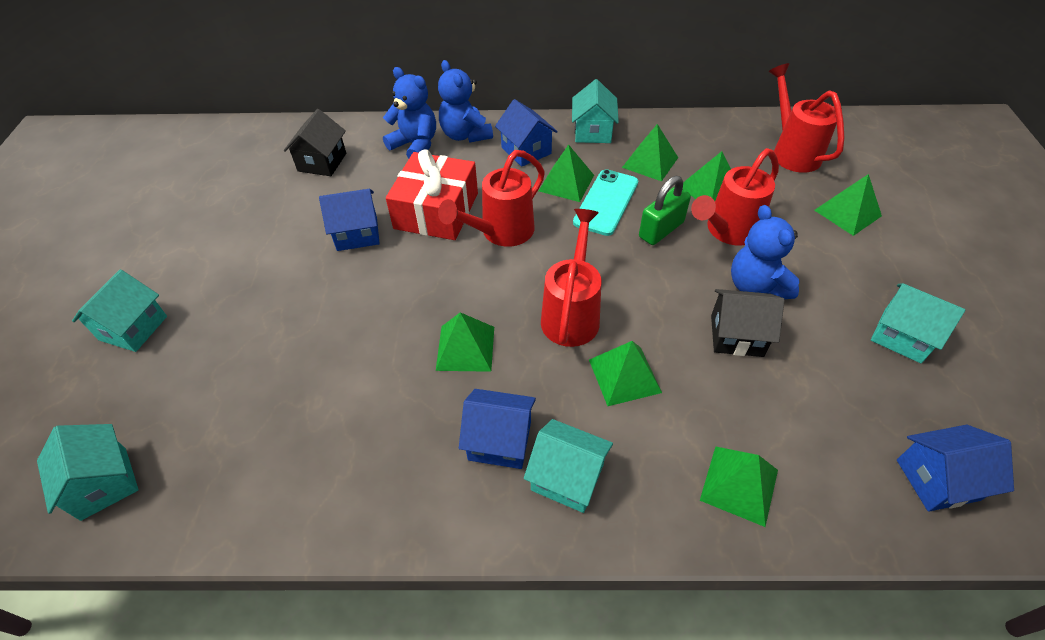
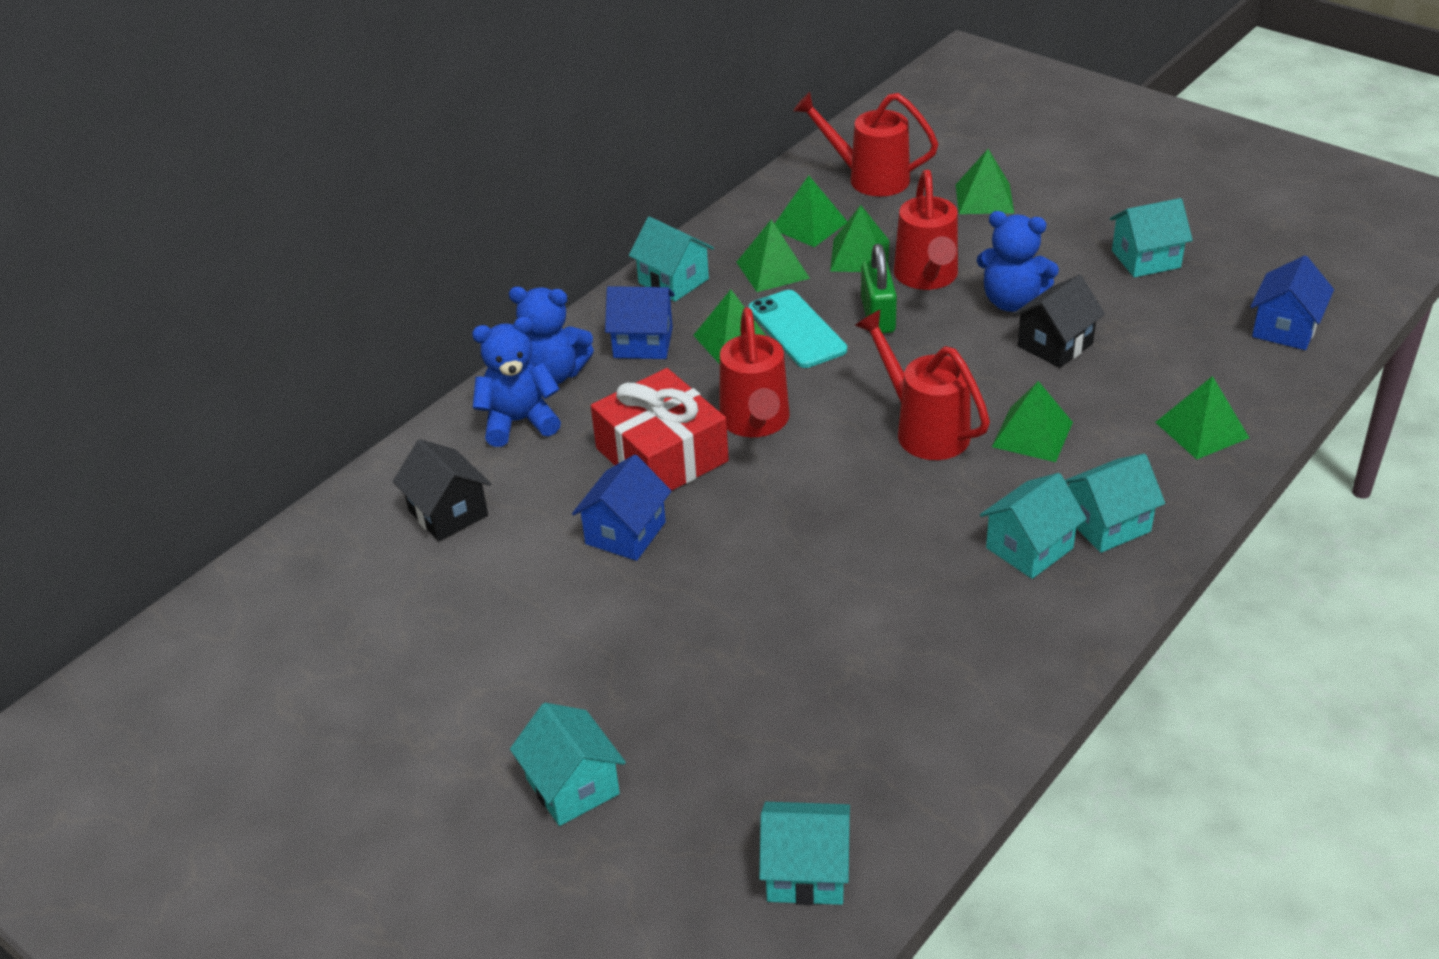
camera: 50 degrees left, 10 degrees down
(465, 348) = (893, 521): green pyramid -> green pyramid (809, 225)
(499, 440) = (1029, 548): blue house -> turquoise house

